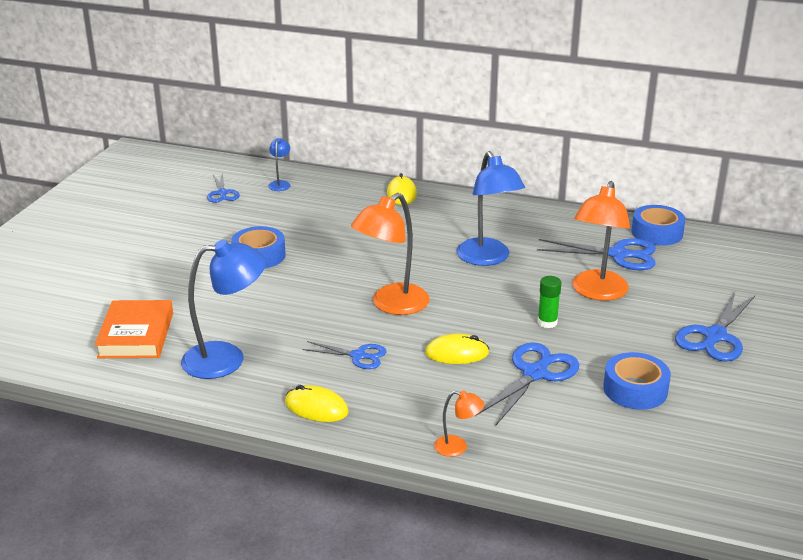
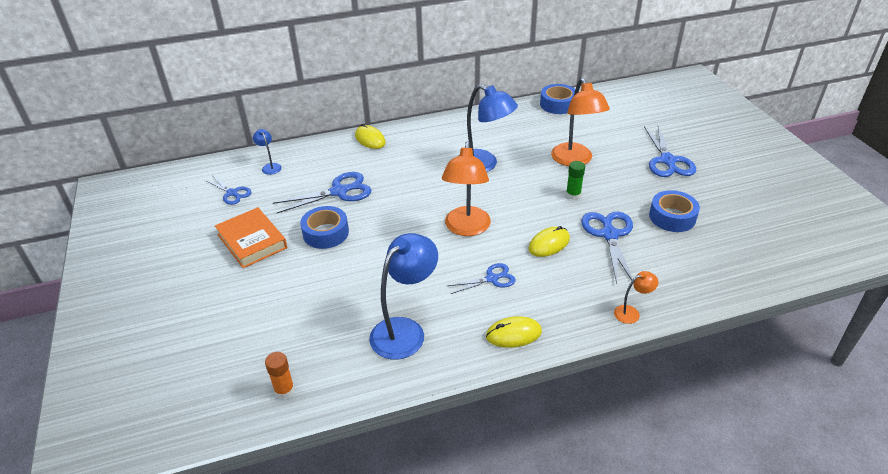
camera: 35 degrees left, 10 degrees up
(81, 354) = (284, 390): none -> orange glue stick
(136, 335) = (310, 348): orange book -> orange book (252, 241)
(618, 255) = (555, 129): blue scissors -> blue scissors (339, 191)

